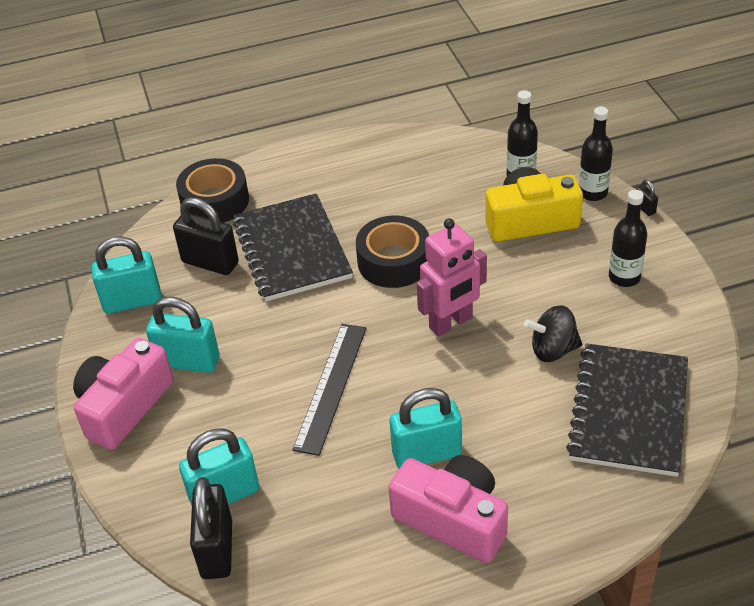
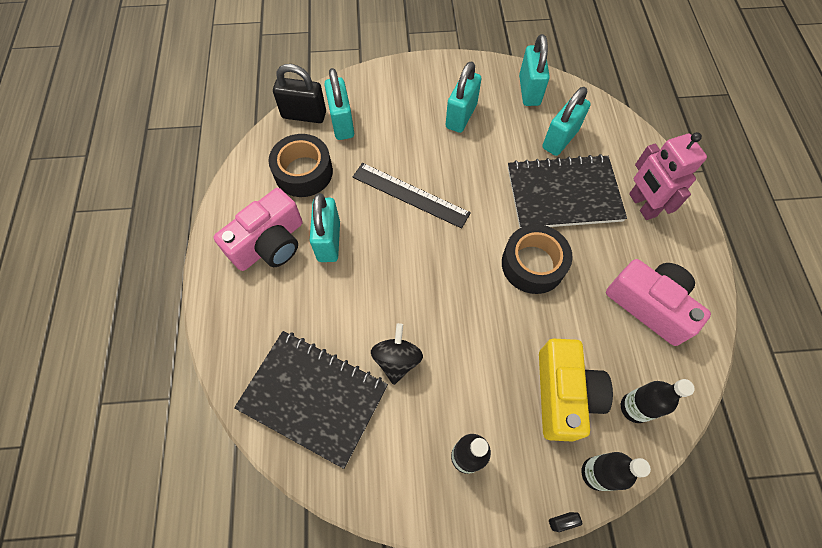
camera: 100 degrees right, 20 degrees up
(124, 407) = (432, 80): pink camera -> pink camera (649, 305)
(210, 263) = (560, 139): black padlock -> turquoise padlock
(215, 201) = (634, 150): black tape -> black tape (303, 172)
(451, 323) = (449, 290): pink robot -> pink robot (642, 205)

